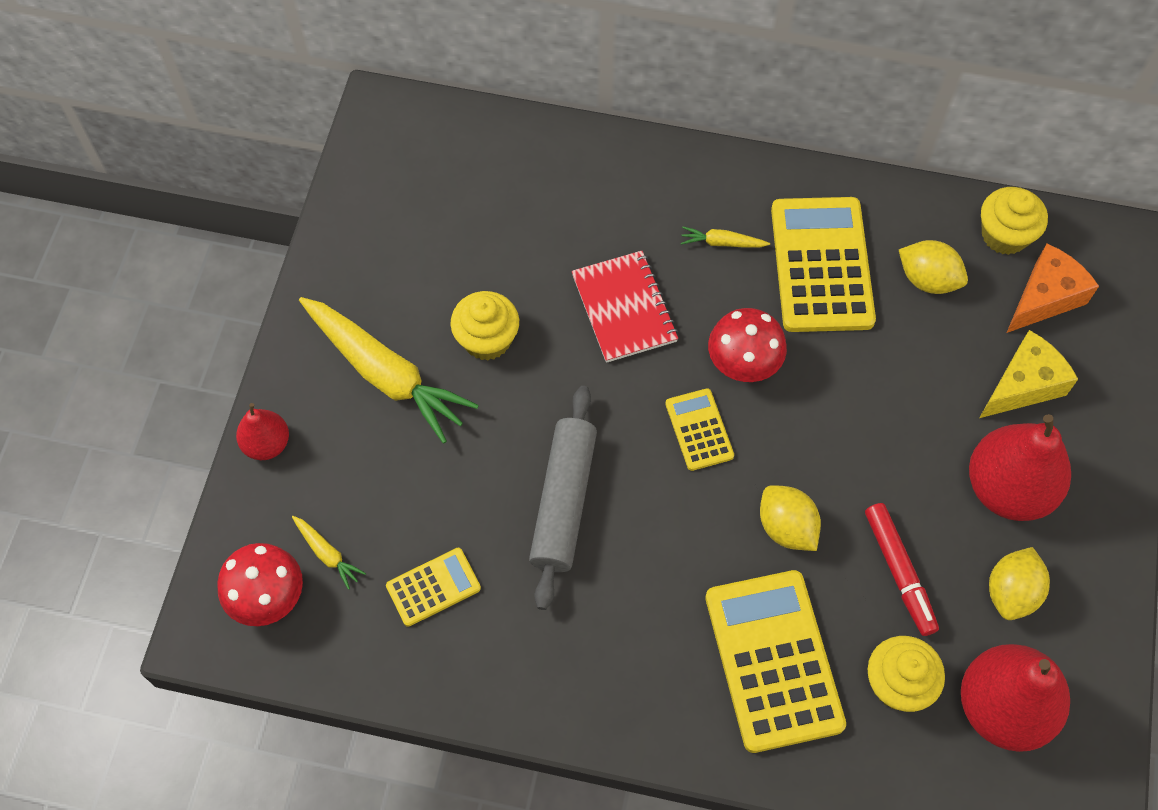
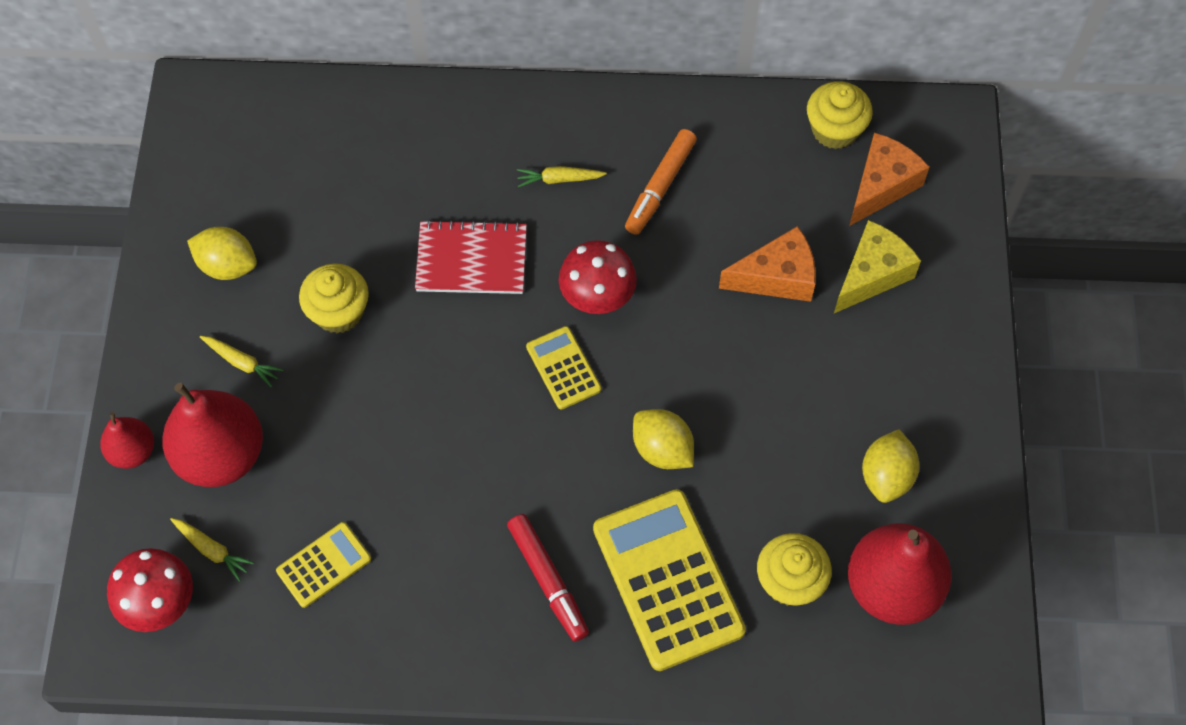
camera: 10 degrees left, 0 degrees up
(386, 374) = (242, 362): yellow carrot -> yellow carrot, size x0.42
(563, 501) = (440, 460): grey rolling pin -> none
(624, 308) = (471, 259): red notebook -> red notebook turned 60 degrees counterclockwise
(821, 265) = (660, 187): yellow calculator -> orange marker
(899, 572) = (776, 474): red marker -> red marker (548, 580)
(926, 372) = (776, 277): none -> orange cheese
(927, 280) = (766, 185): yellow lemon -> yellow lemon (227, 265)
(1007, 488) = (870, 377): red pear -> red pear (221, 455)

